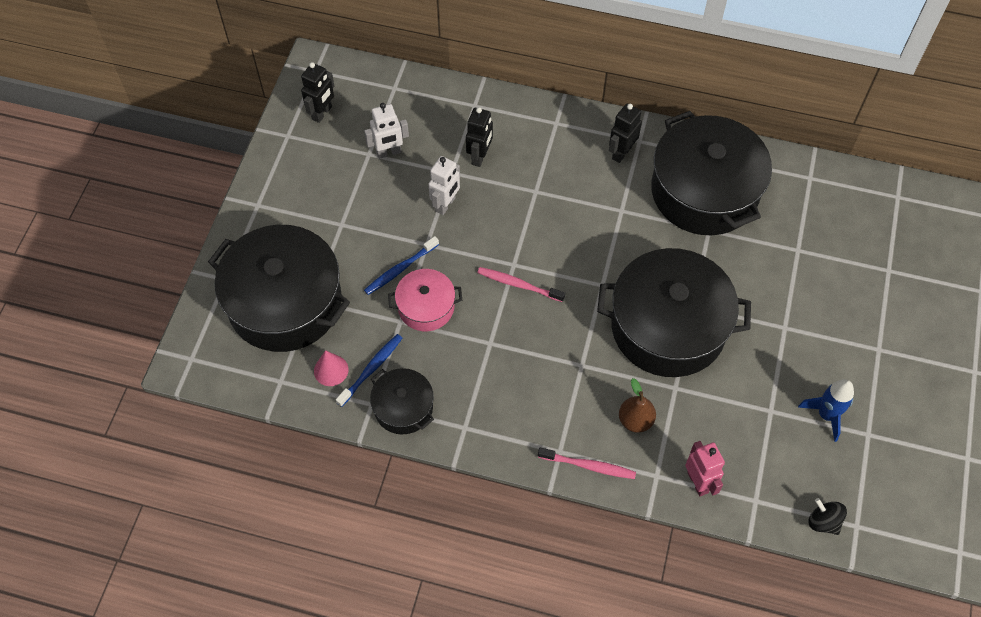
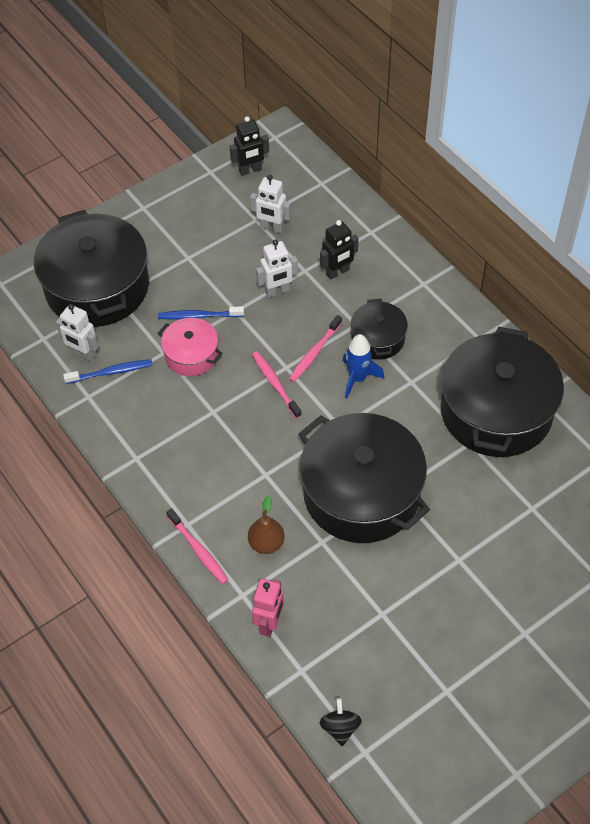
camera: 40 degrees right, 5 degrees down
(331, 370) = (83, 354): pink cone -> white robot
(403, 408) = (107, 414): black pot -> black pot (378, 338)
(525, 237) = (314, 352): none -> pink toothbrush
(621, 153) = (455, 338): black robot -> none
(826, 415) = (425, 650): blue rocket -> blue rocket (357, 378)

